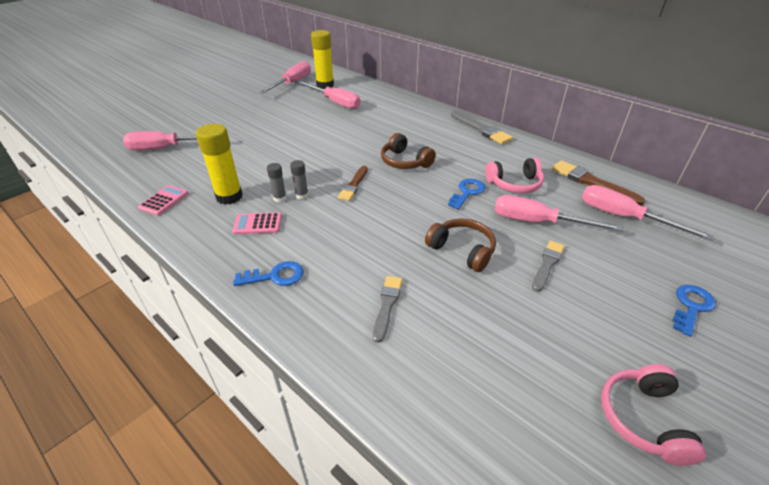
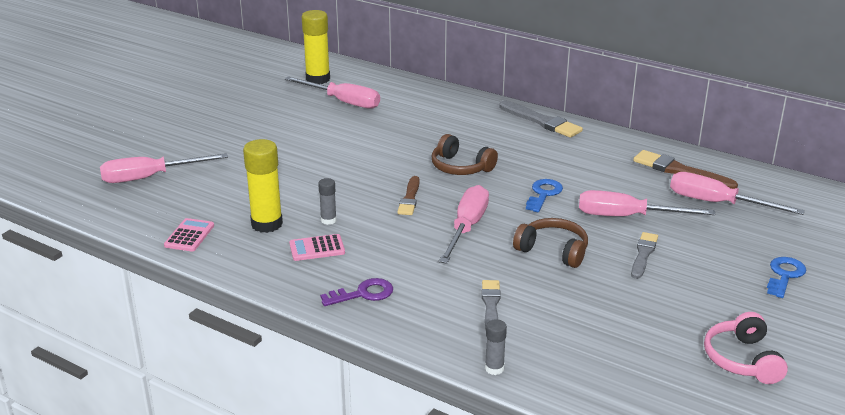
camera: 10 degrees left, 10 degrees down
(275, 276) = (363, 294): blue key -> purple key
(292, 83) = (271, 79): pink screwdriver -> pink screwdriver (467, 228)
(301, 195) = (353, 215): grey glue stick -> grey glue stick (494, 368)
(514, 184) = (595, 180): pink headphones -> none

